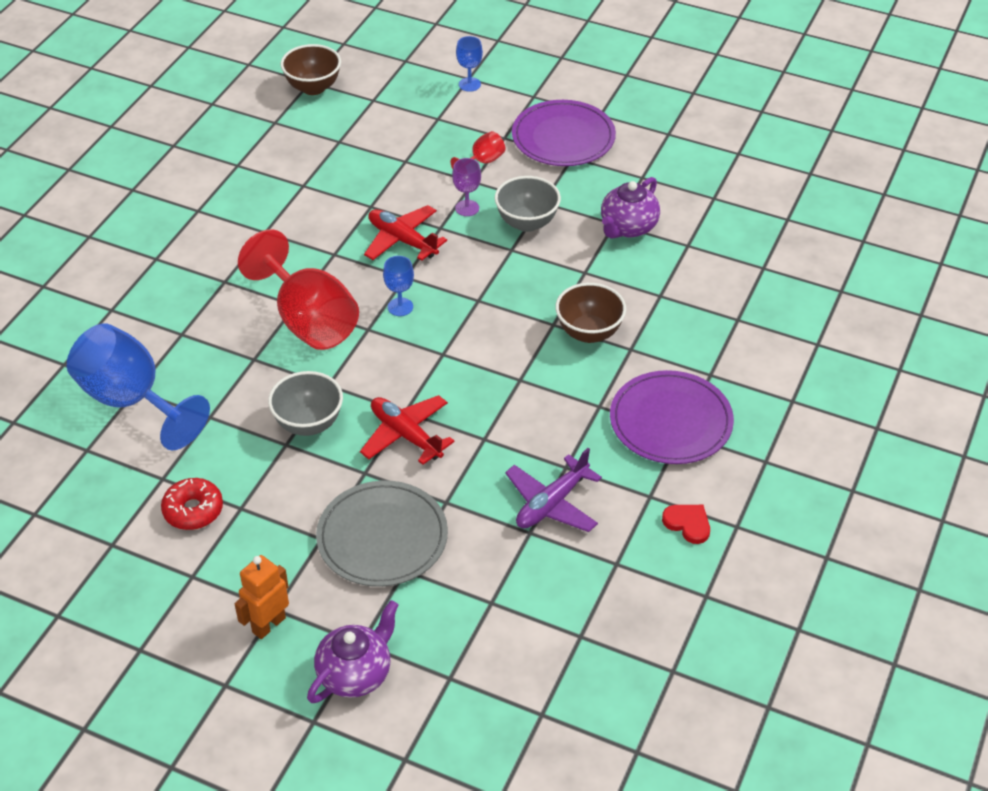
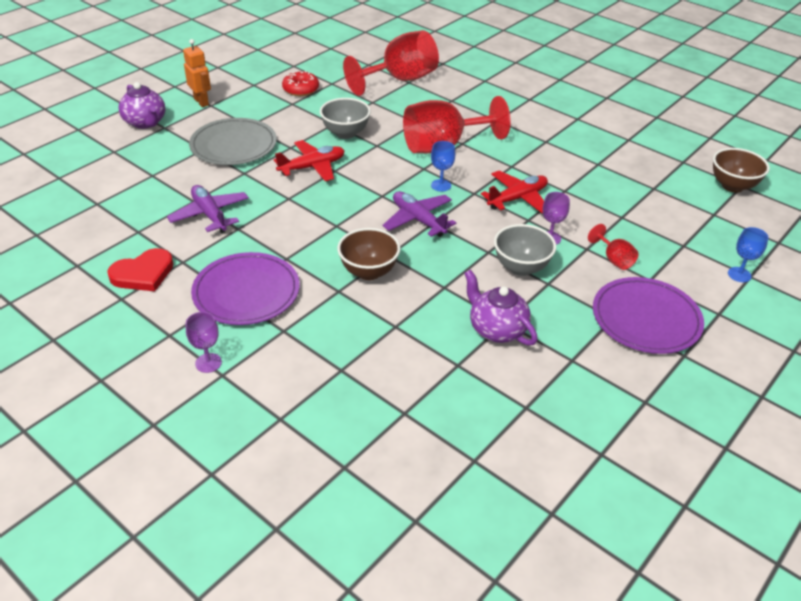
camera: 105 degrees right, 5 degrees down
(132, 400) = (400, 80): blue goblet -> red goblet
(478, 313) = (418, 220): none -> purple plane
(688, 524) = (143, 273): red heart -> red heart, size x1.54
(784, 416) = (208, 363): none -> purple goblet

